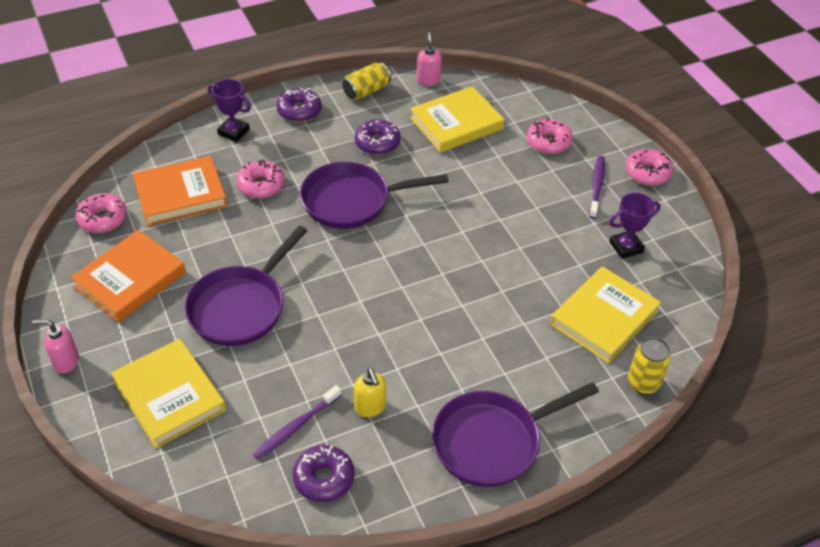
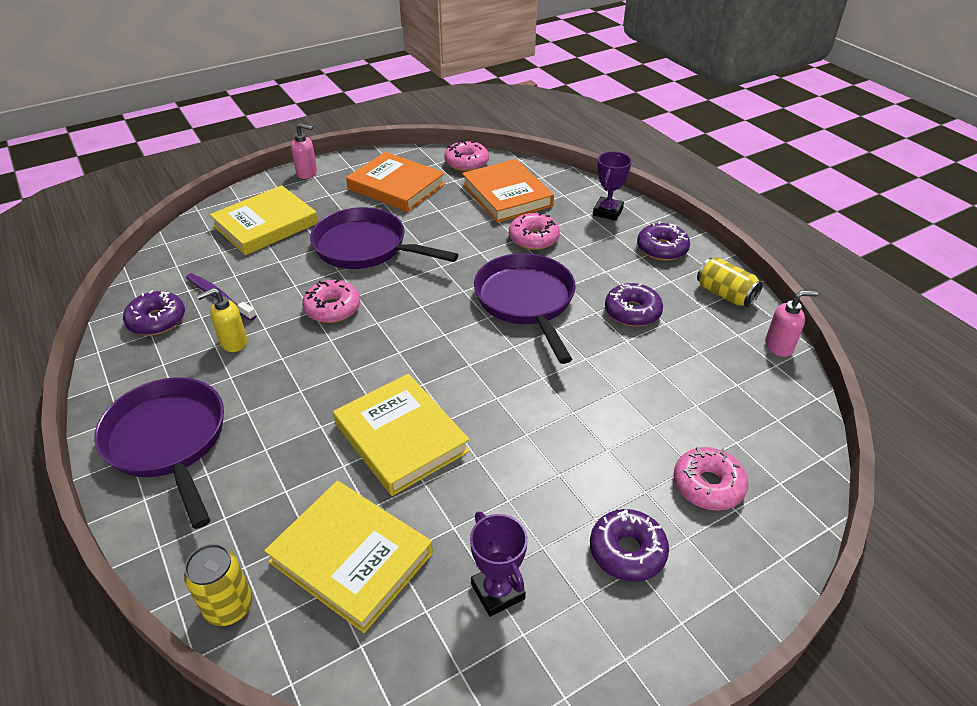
camera: 85 degrees right, 5 degrees down
(66, 362) = (307, 173): pink soap dispenser -> pink soap dispenser turned 105 degrees clockwise
(456, 123) = (702, 379): yellow book -> yellow book (401, 437)
(597, 186) = (627, 551): purple toothbrush -> purple donut
(647, 173) = (686, 632): pink donut -> pink donut (332, 308)

